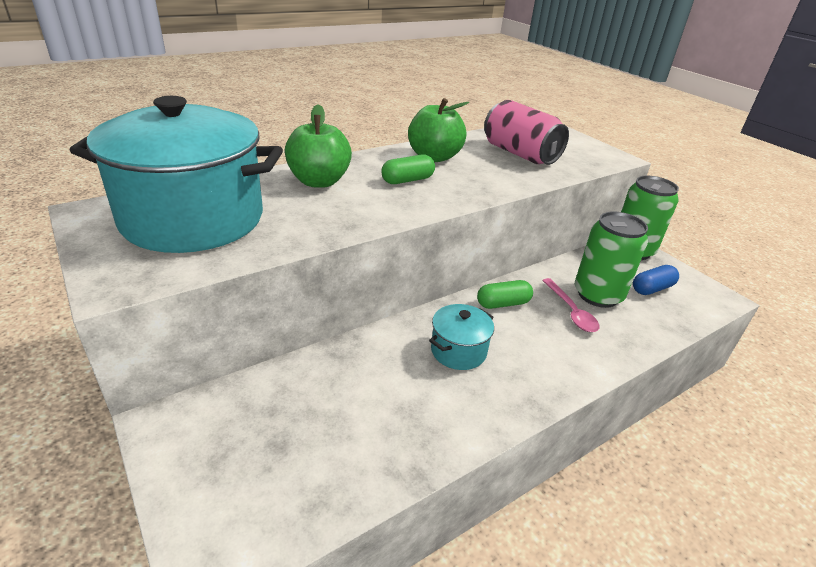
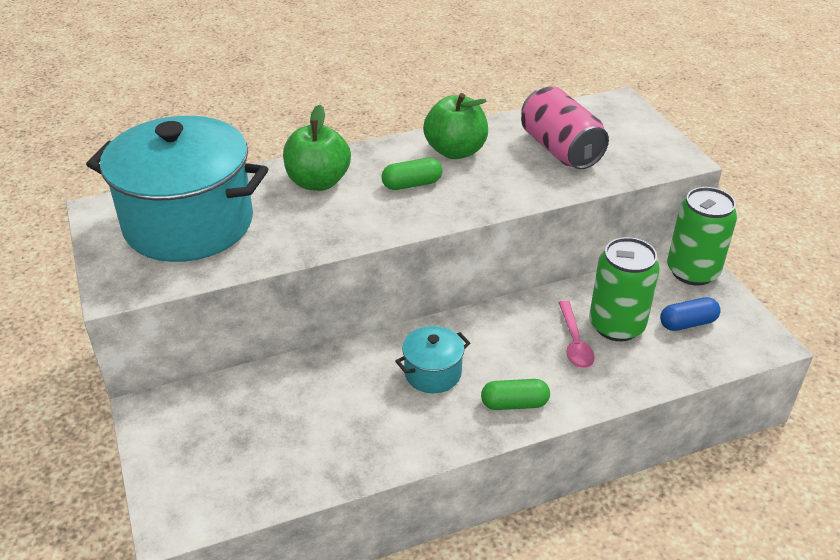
camera: 15 degrees right, 5 degrees up
(503, 303) = (502, 326): green capsule -> green capsule (514, 404)

